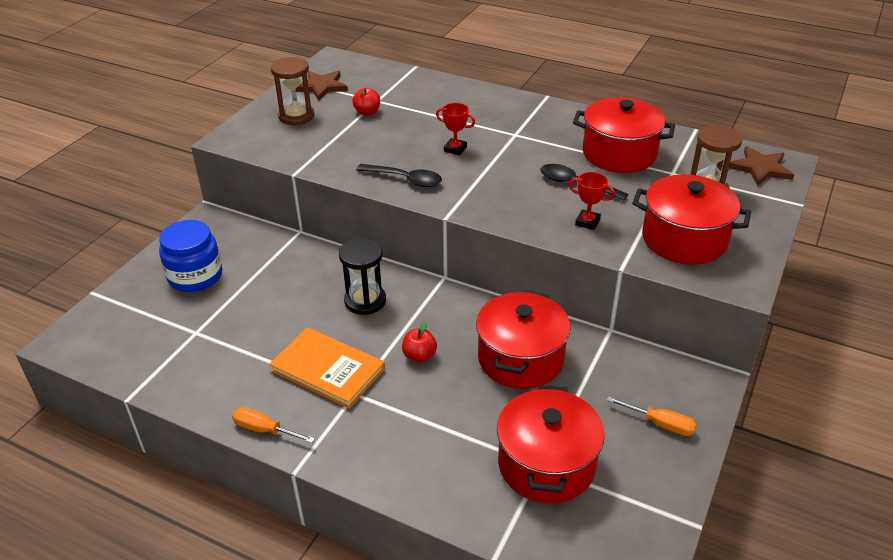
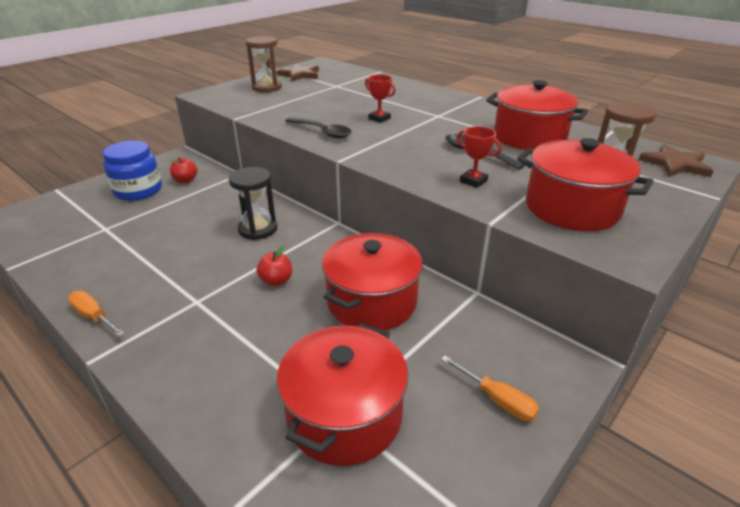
camera: 15 degrees right, 5 degrees down
(328, 370) = (187, 277): orange book -> none
(367, 112) = (323, 91): red apple -> red apple (185, 180)

